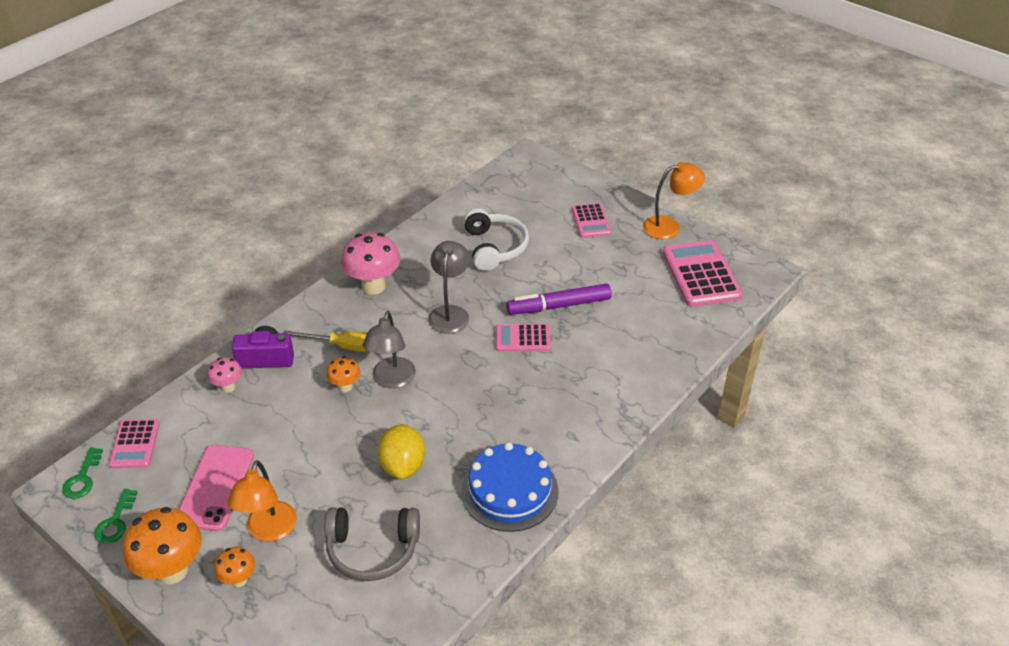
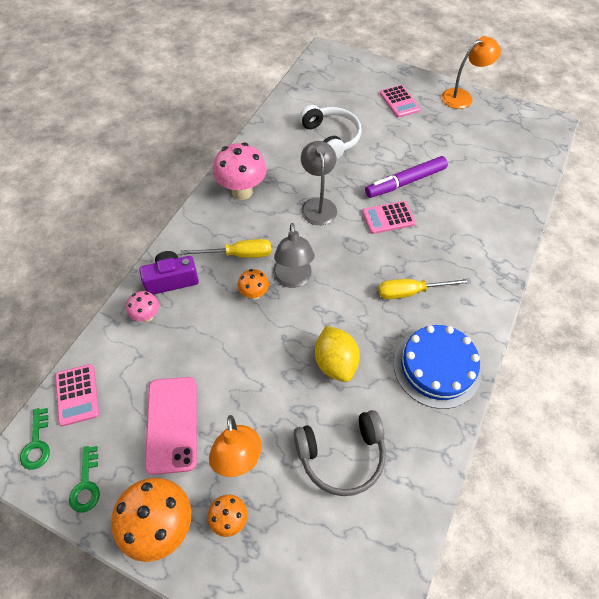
camera: 15 degrees left, 15 degrees up
(515, 415) = (411, 292): none -> yellow screwdriver
(701, 274) = (504, 134): pink calculator -> none

